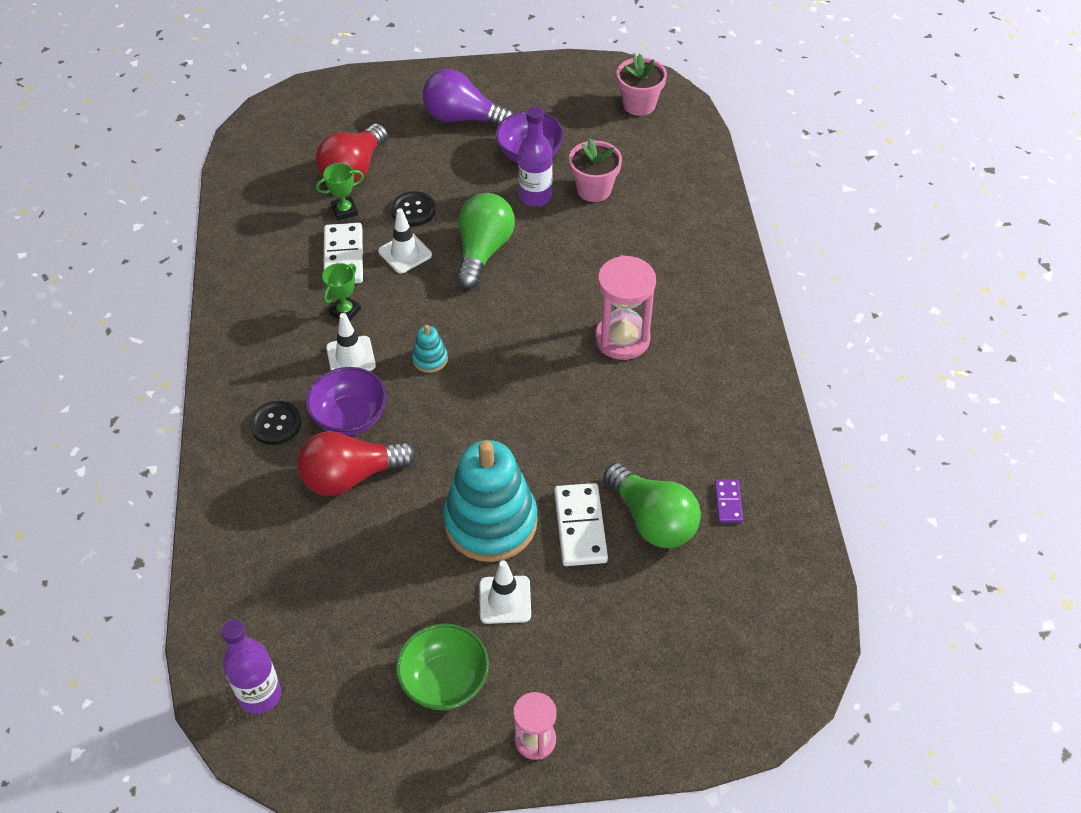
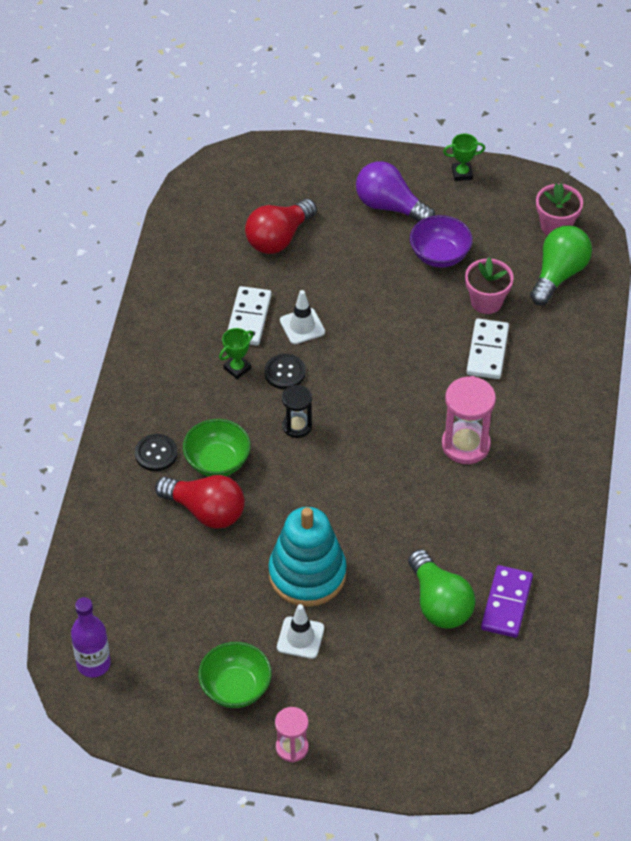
camera: 15 degrees right, 0 degrees up
(344, 211) = (261, 275): green trophy -> green trophy (462, 173)
(350, 417) = (217, 462): purple bowl -> green bowl
(351, 357) = (231, 409): white traffic cone -> none
(351, 476) = (205, 511): red light bulb -> red light bulb turned 150 degrees counterclockwise
(413, 210) = (320, 287): black button -> black button (284, 372)
(430, 359) = (297, 426): turquoise stacking toy -> black hourglass
(483, 251) = (370, 339): green light bulb -> green light bulb (558, 274)
(535, 197) = (432, 297): purple bottle -> none
(580, 527) = (378, 595): white domino -> white domino (487, 351)
(728, 502) = (507, 603): purple domino -> purple domino, size x1.81

